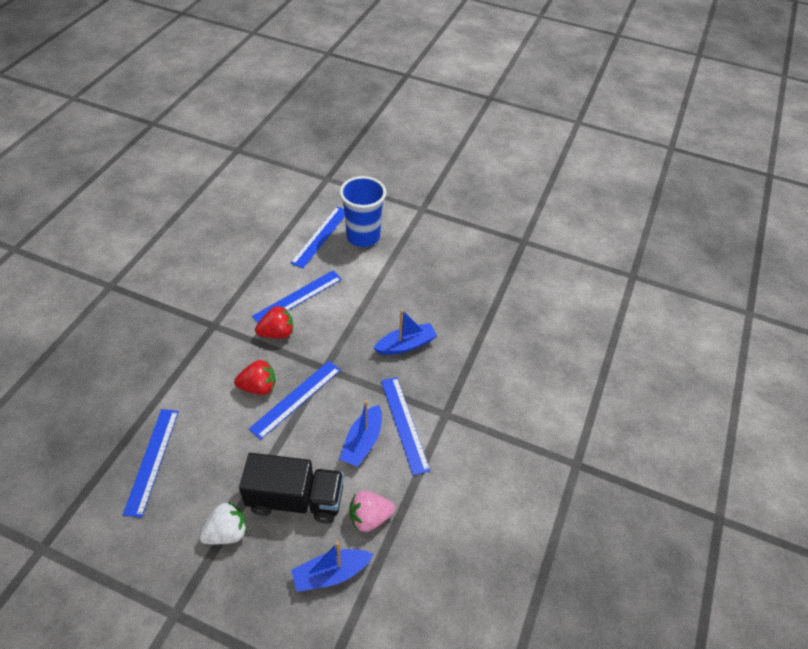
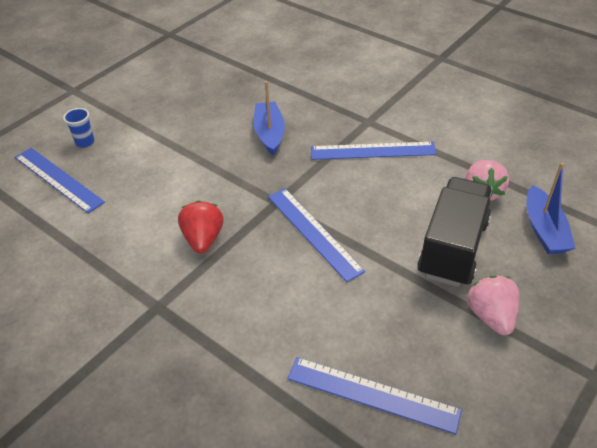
camera: 70 degrees left, 5 degrees down
(227, 532) = (490, 316): white strawberry -> pink strawberry
(258, 387) = (284, 266): red strawberry -> none
(298, 297) = (153, 213): blue ruler -> none
(362, 442) = (388, 184): blue boat -> none
(363, 236) = (85, 142): blue cup -> blue cup, size x0.43

